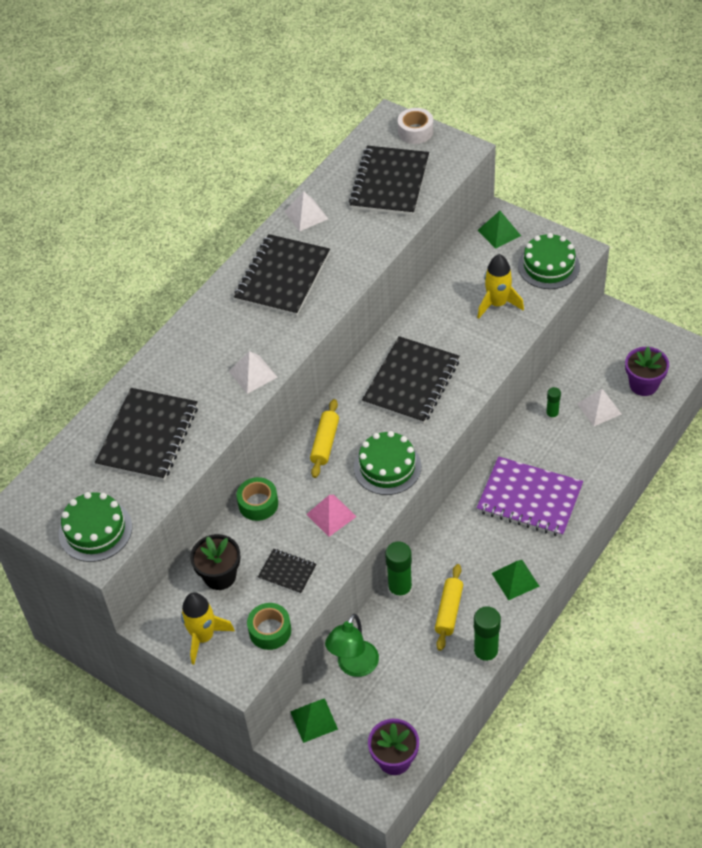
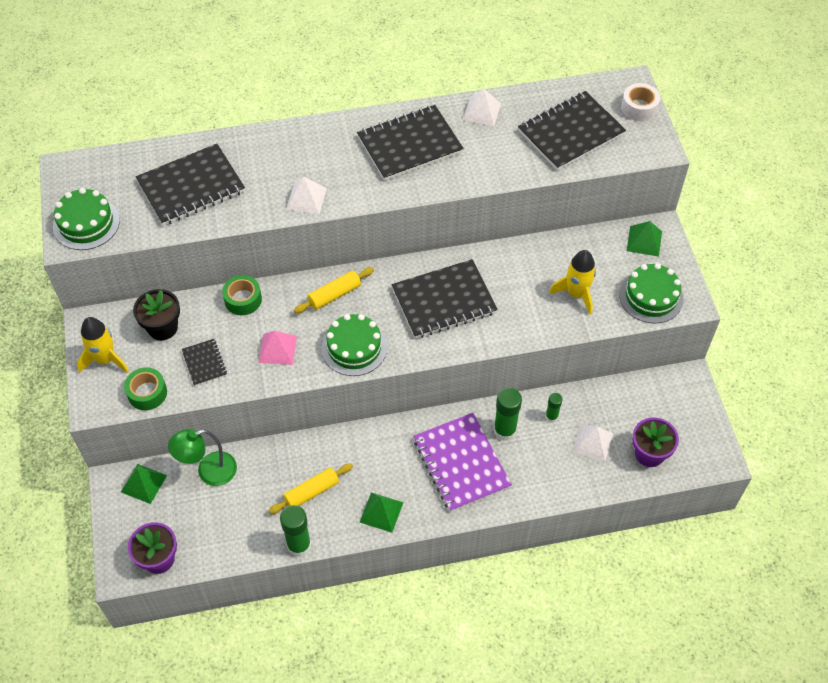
camera: 40 degrees right, 5 degrees up
(400, 590) = (298, 447): green glue stick -> green glue stick (504, 430)

